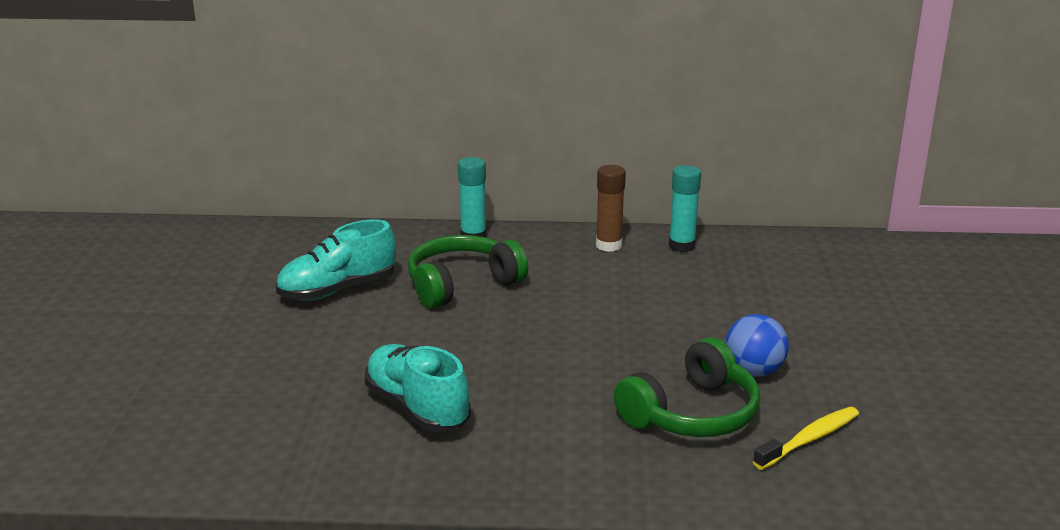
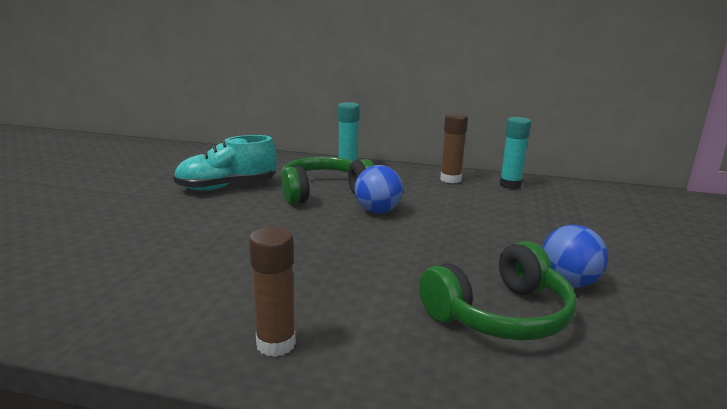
camera: 10 degrees right, 5 degrees down
(417, 408) = (234, 276): turquoise shoe -> none
(495, 469) = (276, 344): none -> brown glue stick
(536, 305) = (377, 211): none -> blue ball
(810, 439) = (632, 358): yellow toothbrush -> none

